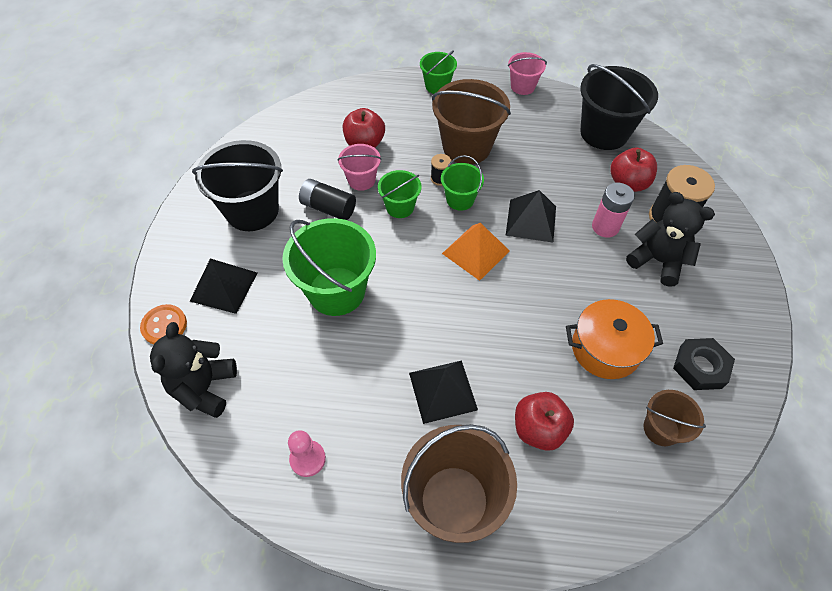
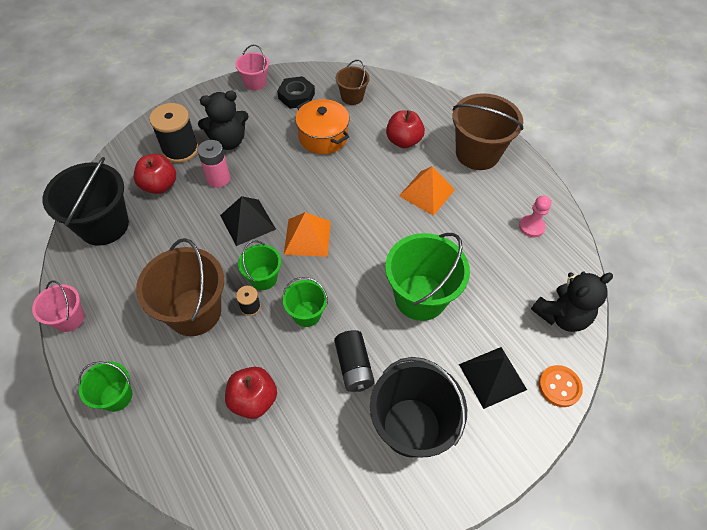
camera: 130 degrees left, 0 degrees up
(361, 180) = (301, 365): pink bucket -> pink bucket (255, 83)
(443, 391) = (427, 192): black pyramid -> orange pyramid
(657, 261) = (228, 141): black teddy bear -> black teddy bear turned 105 degrees counterclockwise

